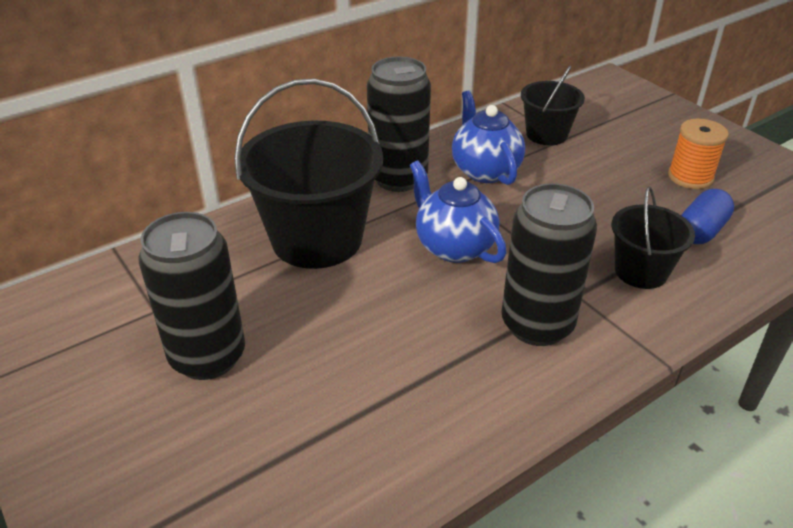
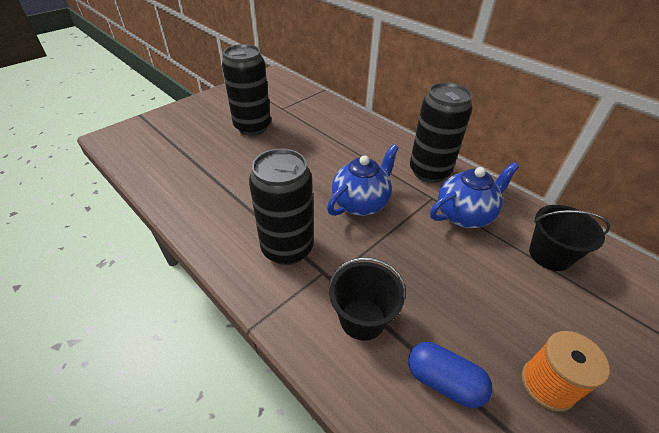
camera: 80 degrees right, 5 degrees up
(317, 239) = (350, 146): black bucket -> none

